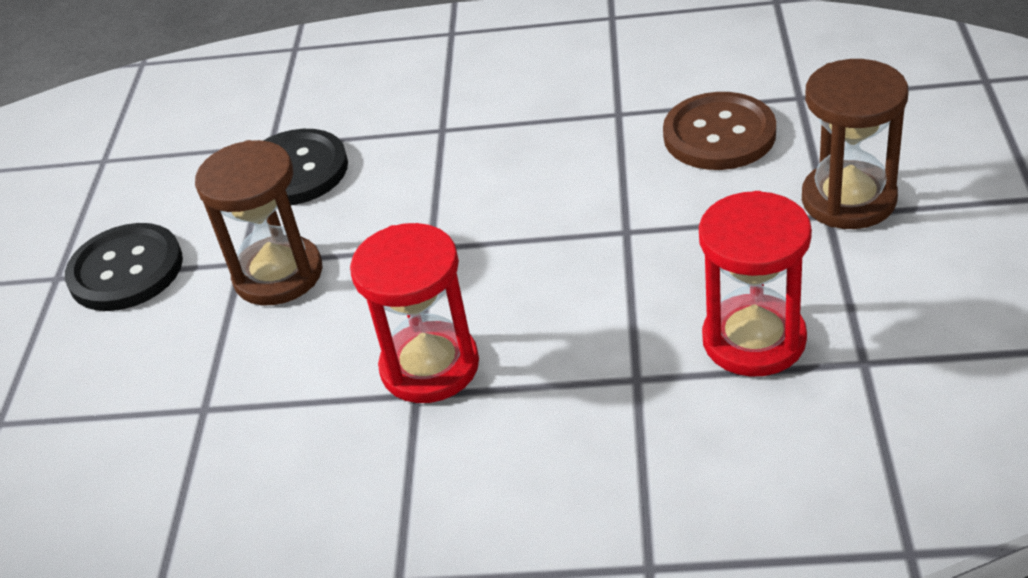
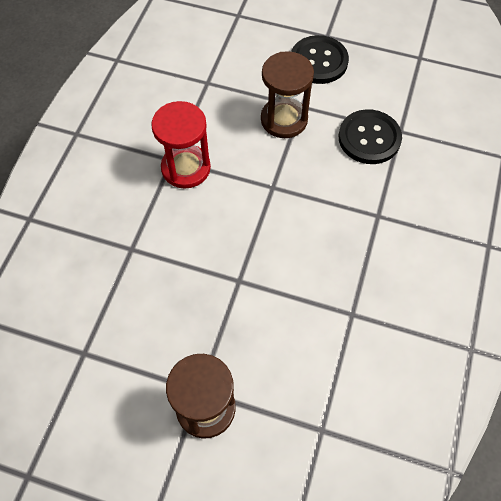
camera: 100 degrees right, 20 degrees up
(719, 135) = (302, 363): brown button -> none
(754, 340) = (126, 309): red hourglass -> none

